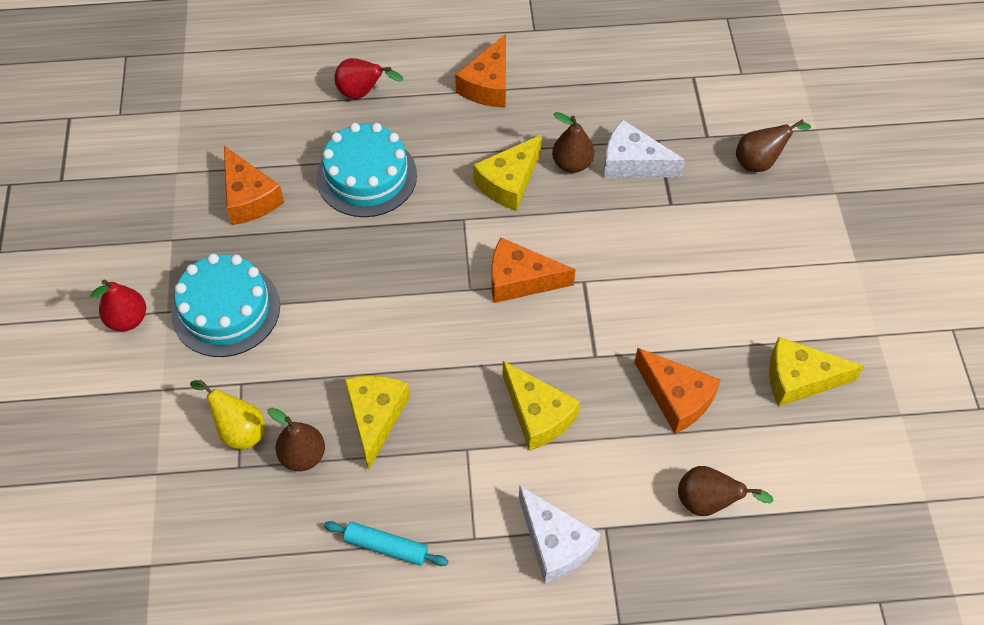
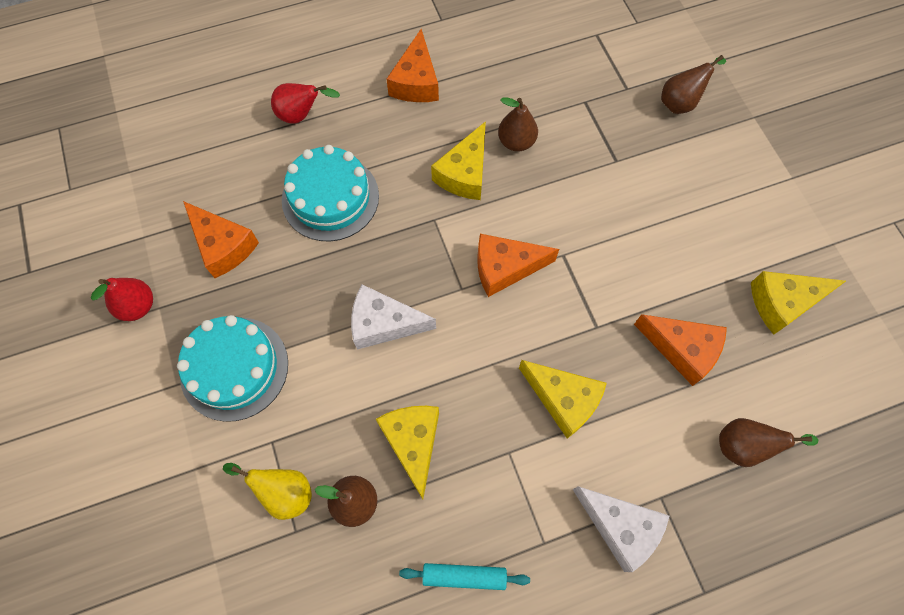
camera: 15 degrees left, 10 degrees up
(127, 319) = (138, 403): red pear -> red pear (138, 306)
(633, 163) = (570, 128): white cheese -> white cheese (384, 323)

